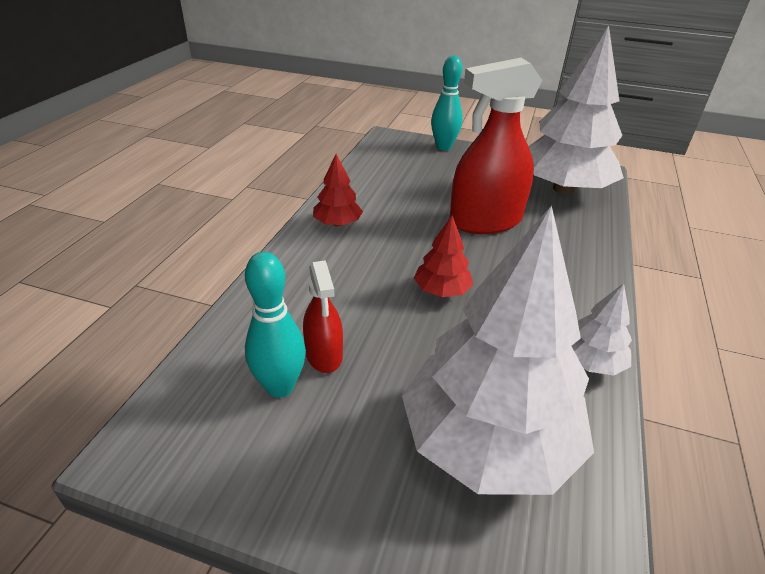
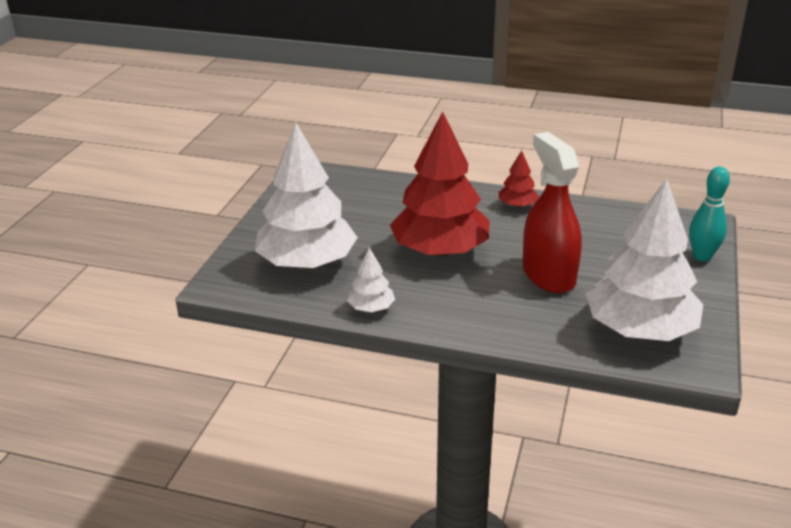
camera: 90 degrees right, 5 degrees down
(280, 386) = (345, 200): turquoise bowling pin -> none
(324, 354) = (370, 210): red spray bottle -> none
(442, 290) = (440, 251): red tree -> red tree, size x2.27

